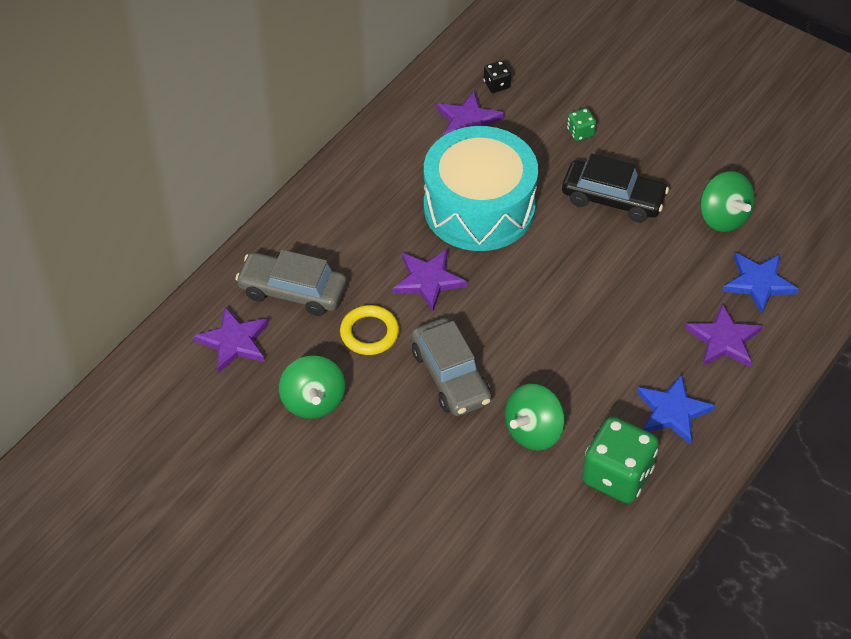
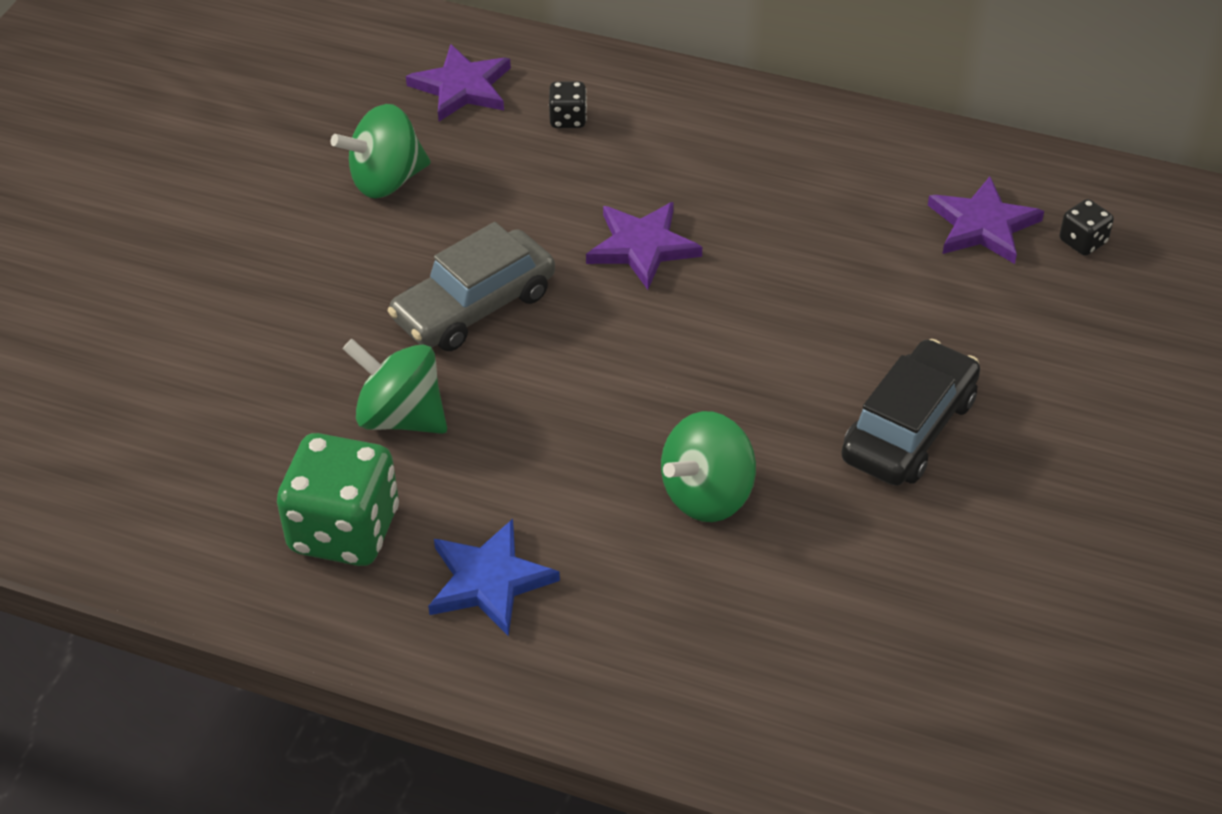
camera: 75 degrees right, 5 degrees down
(292, 291) = (568, 119): grey car -> black dice
(369, 333) = (522, 208): yellow ring -> none
(479, 207) = (811, 272): turquoise drum -> none
(580, 132) = (1036, 361): green dice -> none
(613, 199) = (909, 429): black car -> black car turned 150 degrees counterclockwise
(723, 217) = (941, 586): green spinning top -> green spinning top (707, 495)
(724, 340) = (663, 628): purple star -> none
(758, 283) = (811, 661): blue star -> none

